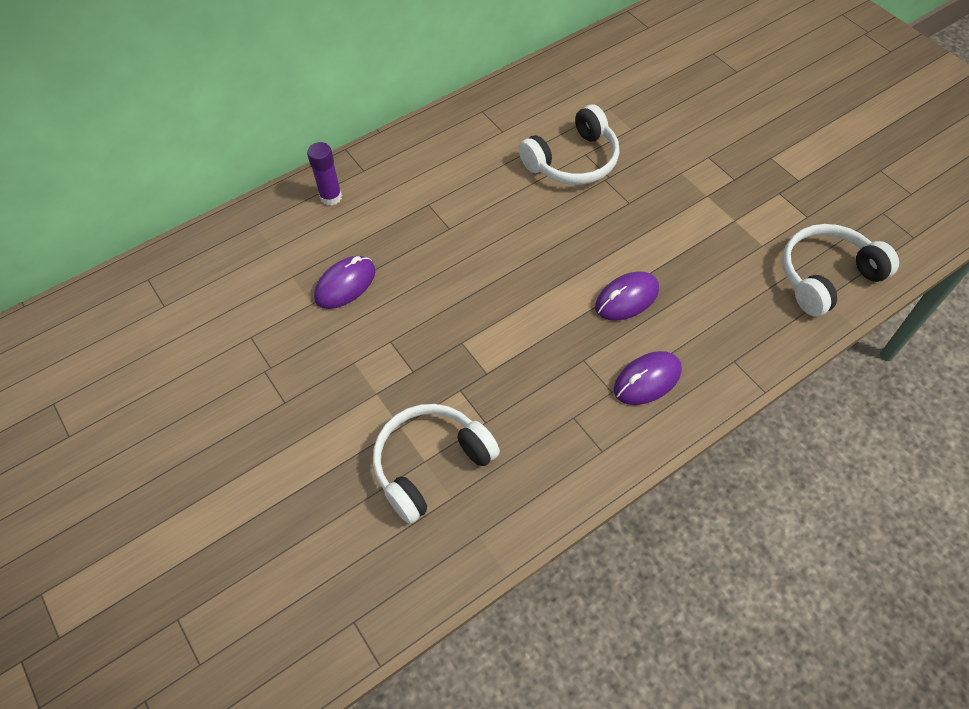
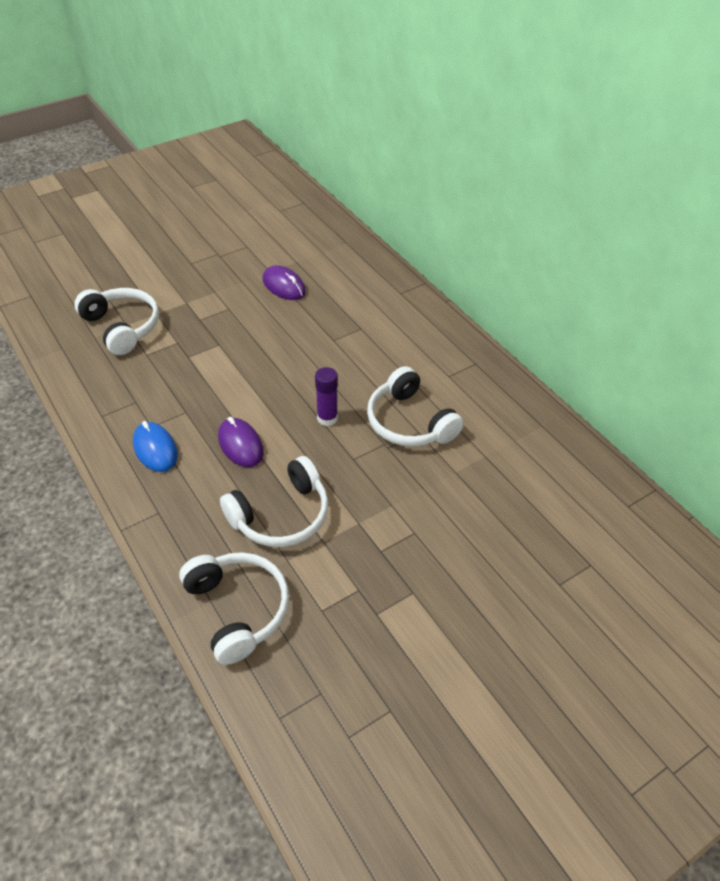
camera: 90 degrees right, 10 degrees down
(331, 197) = (372, 277): purple glue stick -> purple glue stick (327, 418)
(647, 380) = (155, 449): purple mouse -> blue mouse
(712, 254) = (281, 515): none -> white headphones

